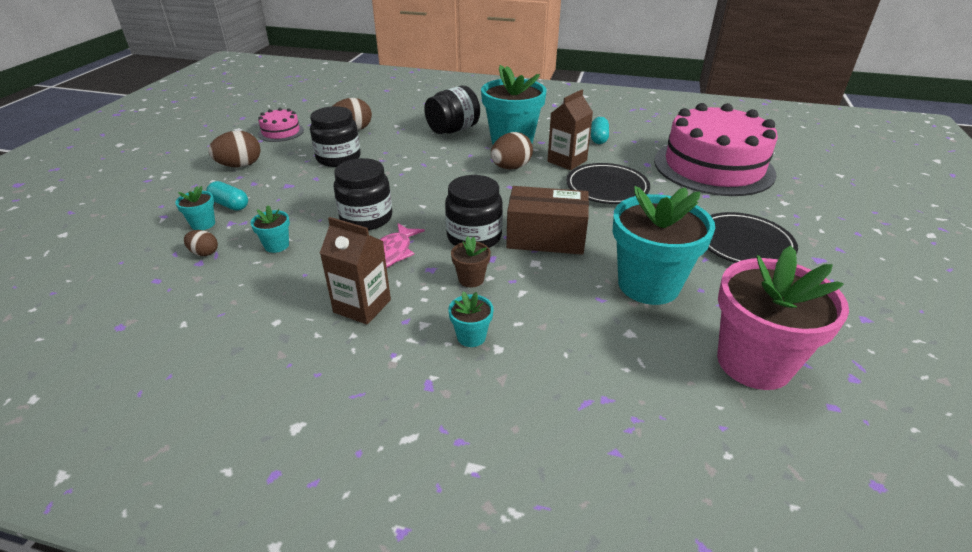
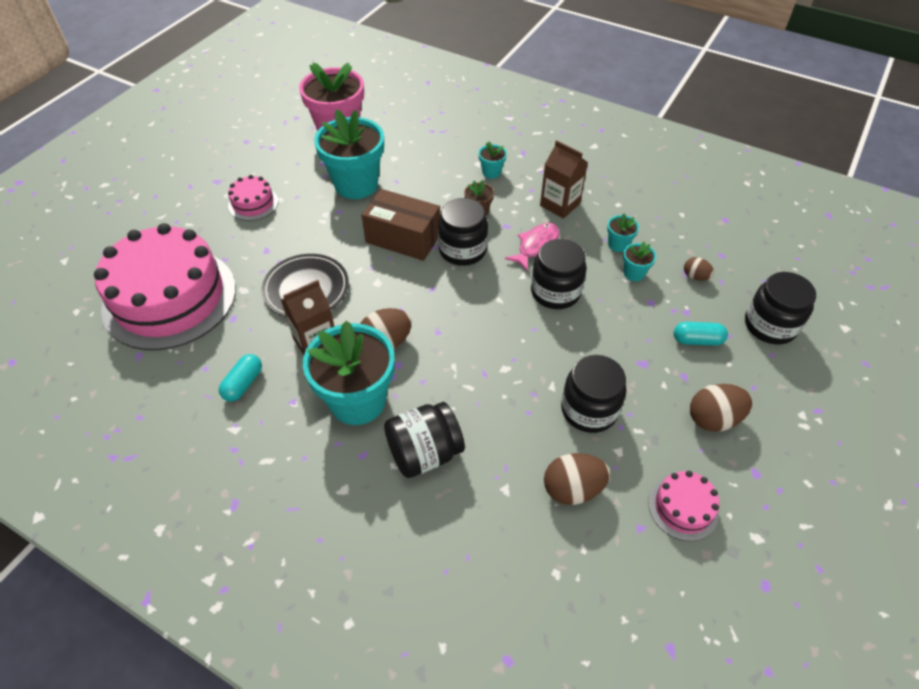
camera: 165 degrees left, 15 degrees up
(146, 224) = (770, 325): none -> black jar
(203, 224) = (713, 315): turquoise flower pot -> turquoise flower pot (618, 244)
(230, 205) = (697, 340): turquoise capsule -> turquoise capsule turned 45 degrees counterclockwise
(743, 243) = (253, 203): black plate -> pink cake

